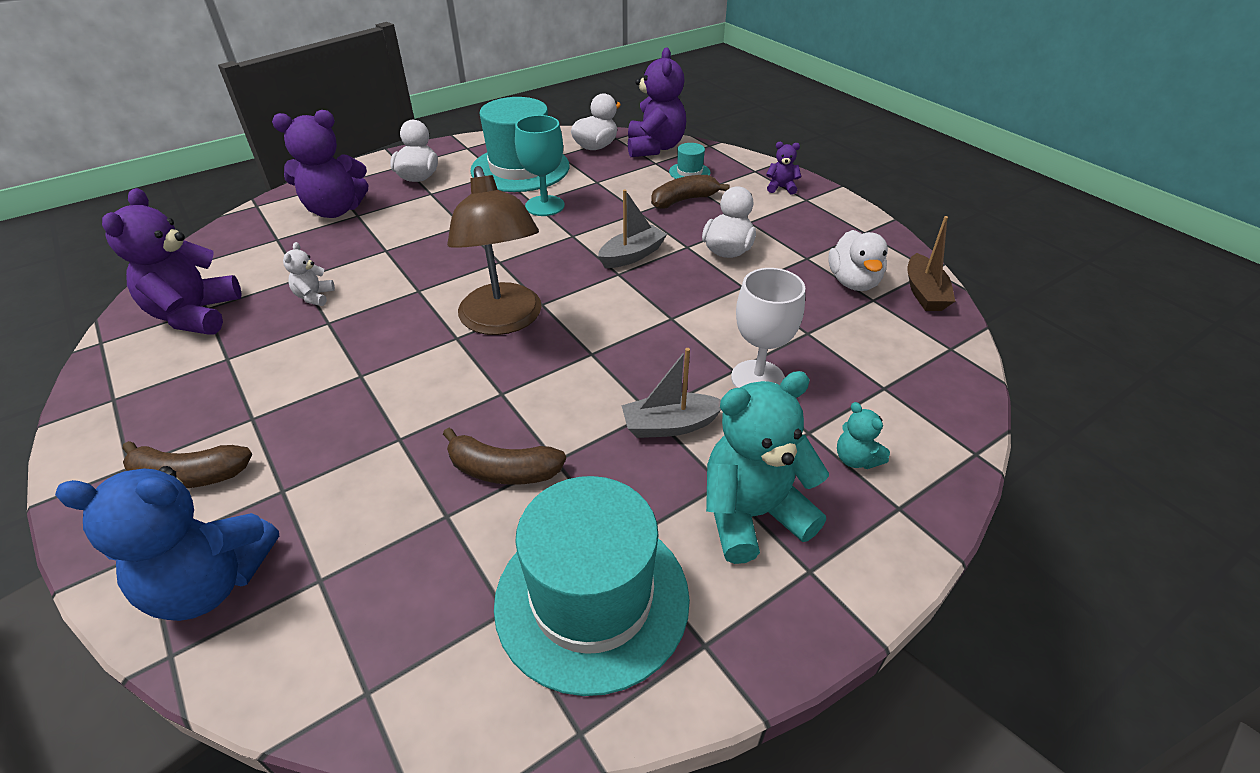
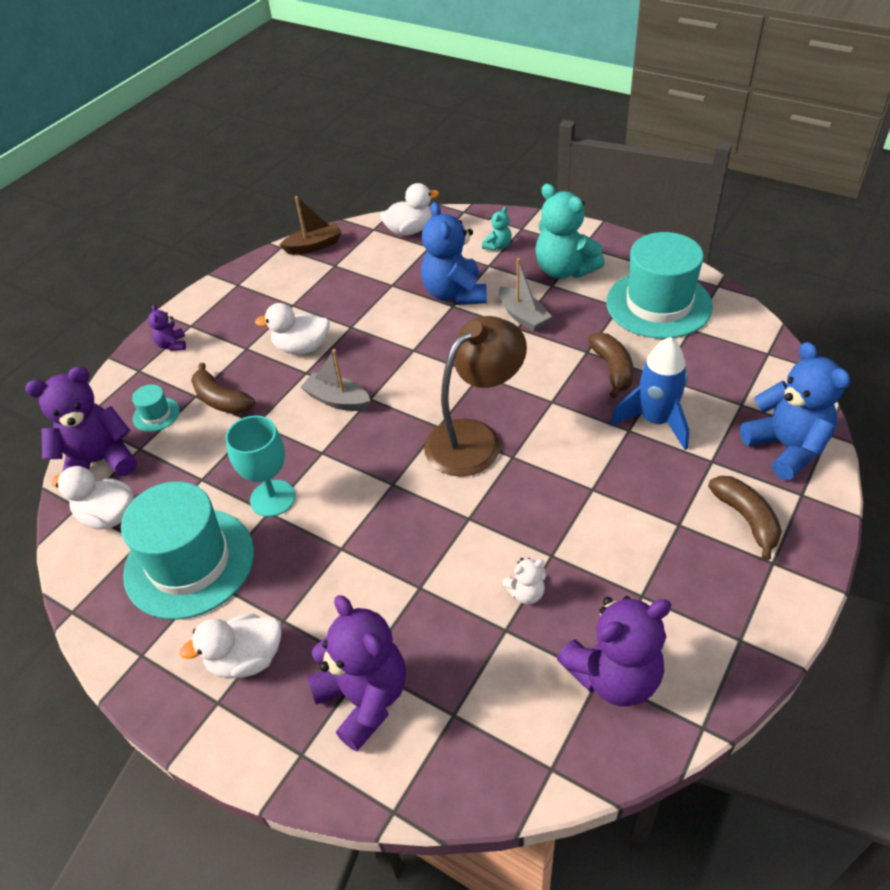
camera: 110 degrees left, 5 degrees up
(386, 469) = (655, 421): none -> blue rocket
(757, 379) = (454, 294): white goblet -> blue teddy bear
(853, 282) = (316, 277): white duck -> white duck (409, 230)

